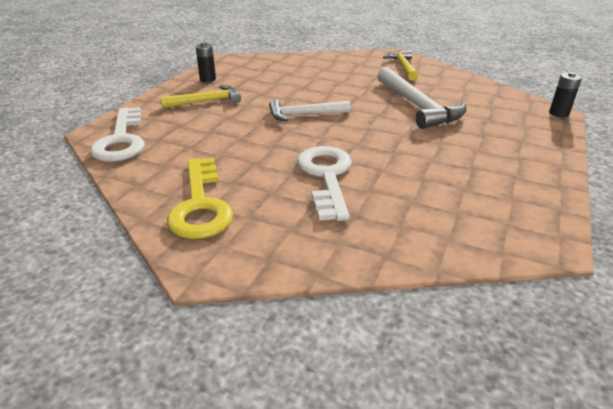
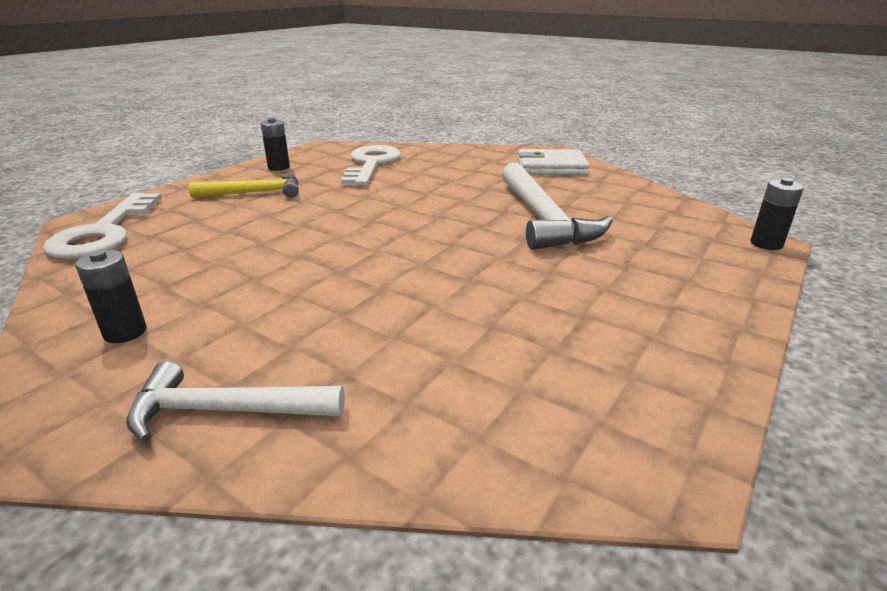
camera: 10 degrees right, 5 degrees down
(200, 205) = (125, 332): yellow key -> black battery
(304, 115) = (372, 218): white hammer -> white hammer (226, 411)
(326, 176) = (342, 307): white key -> white key (371, 164)
(403, 67) = (551, 167): yellow hammer -> white wallet

